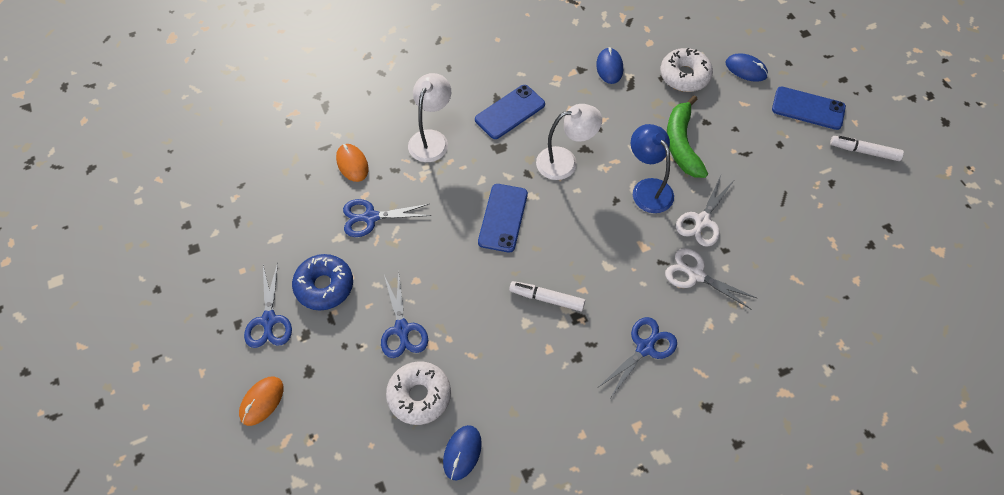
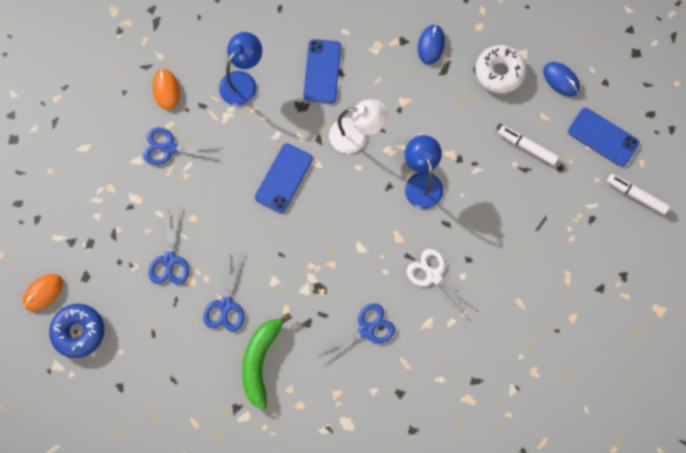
camera: 15 degrees right, 15 degrees up
(269, 320) = (63, 223): blue scissors -> blue scissors (226, 305)
(324, 286) = (115, 203): blue donut -> blue donut (79, 331)
(419, 396) = (169, 321): white donut -> none
(431, 139) = (243, 82): white lamp -> blue lamp
(462, 453) = (190, 377): blue mouse -> none
(510, 112) = (322, 71): blue phone -> blue phone turned 60 degrees counterclockwise
(546, 298) = (298, 264): white marker -> white marker (527, 147)
(681, 144) = (469, 145): green banana -> green banana (260, 361)
(702, 221) = (459, 226): white scissors -> none

